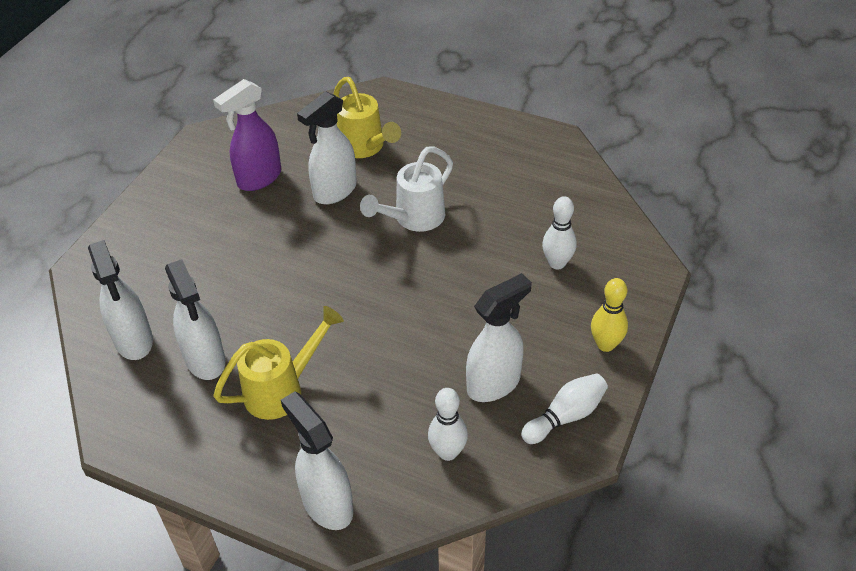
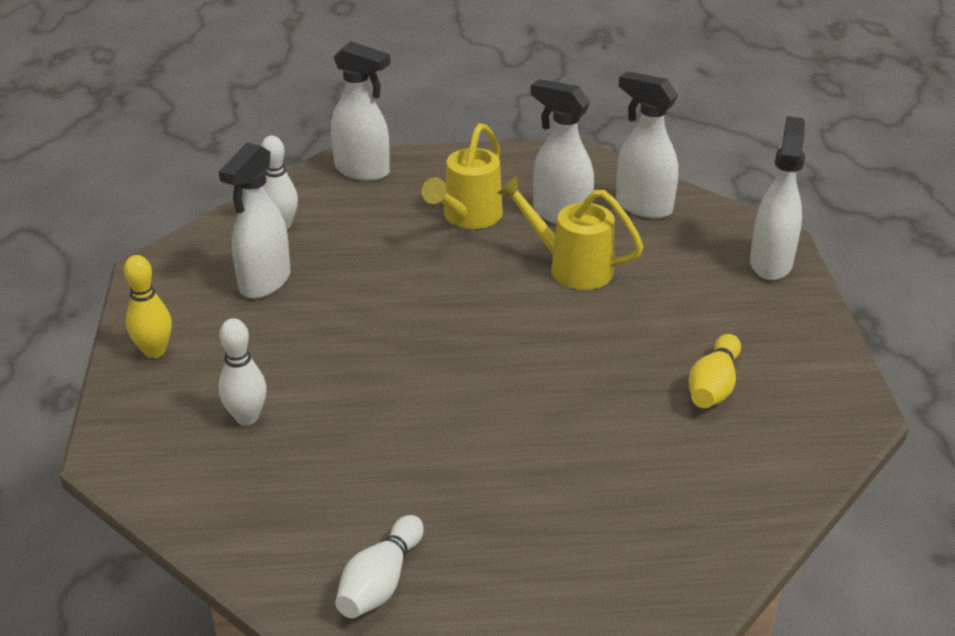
camera: 150 degrees right, 10 degrees down
(259, 178) = (713, 386): purple spray bottle -> yellow bowling pin
(334, 191) = (600, 405): white spray bottle -> white spray bottle (770, 263)
(365, 148) = (621, 481): yellow watering can -> yellow watering can (570, 267)
(413, 219) = (468, 407): white watering can -> none
(565, 416) = (179, 280): white bowling pin -> white bowling pin (380, 582)

